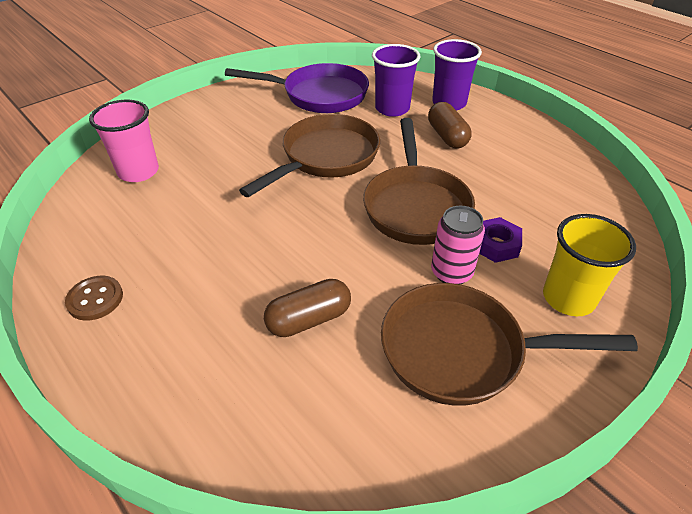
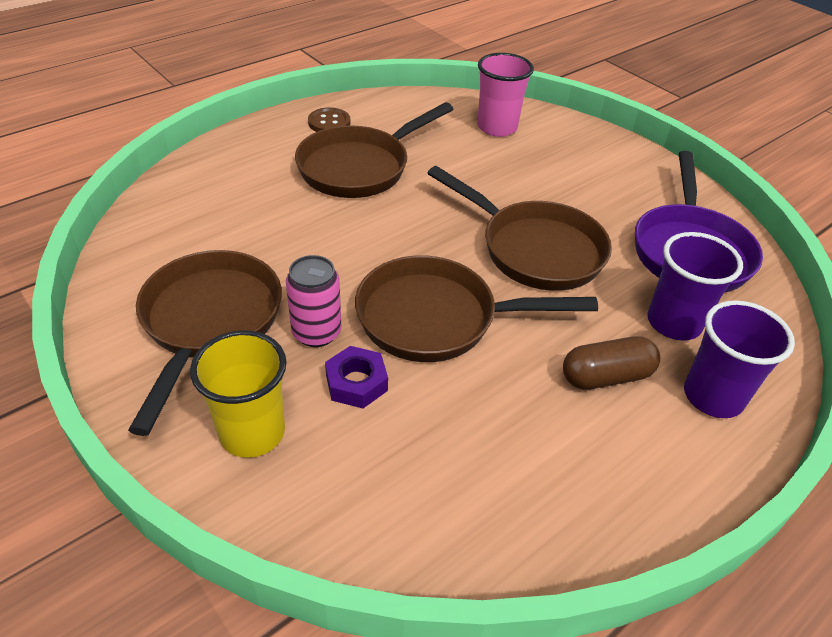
camera: 90 degrees right, 0 degrees up
(199, 264) = (360, 167): none -> brown pan
(309, 319) = (278, 227): brown capsule -> none

